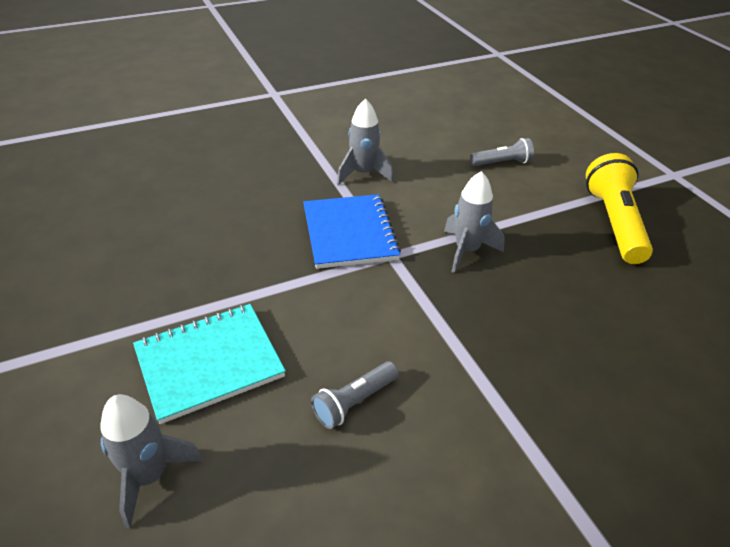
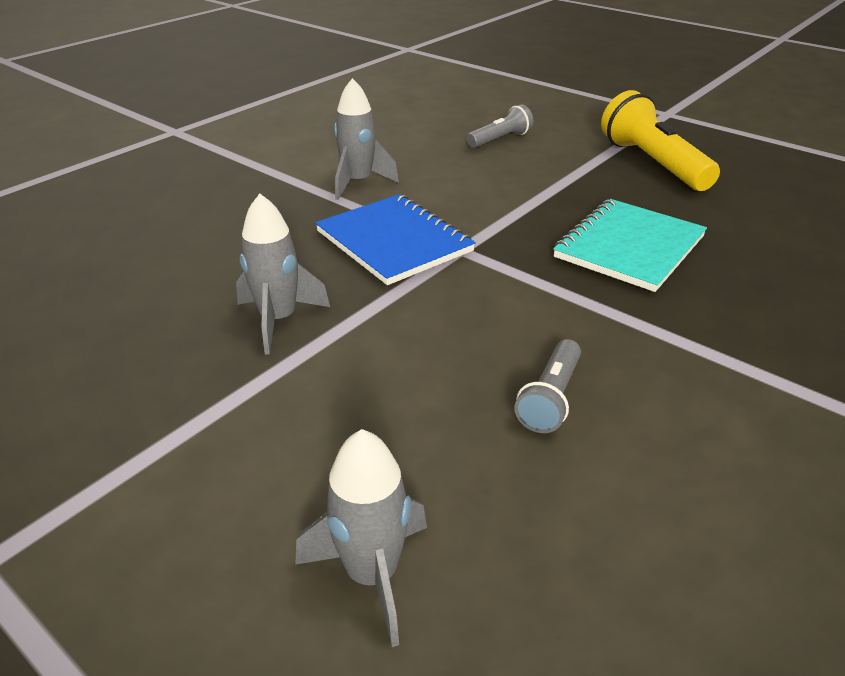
camera: 25 degrees left, 5 degrees down
(209, 363) = (340, 422): turquoise notebook -> turquoise notebook (629, 247)
(467, 251) = (537, 223): grey rocket -> grey rocket (279, 320)

